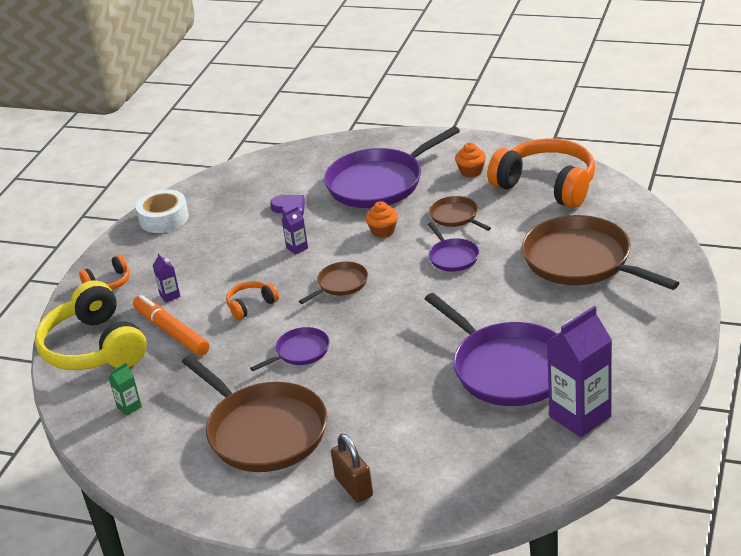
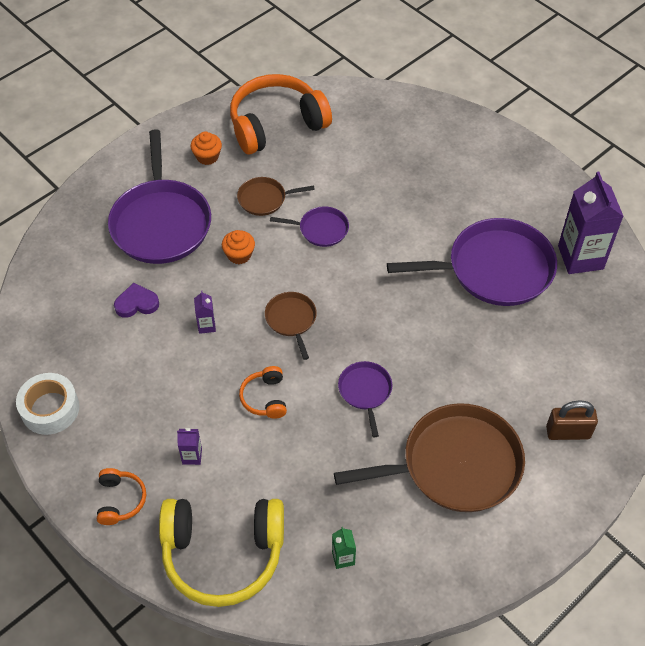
camera: 65 degrees left, 20 degrees up
(171, 332) = (253, 478): orange marker -> none
(581, 261) = (397, 159): brown pan -> none

